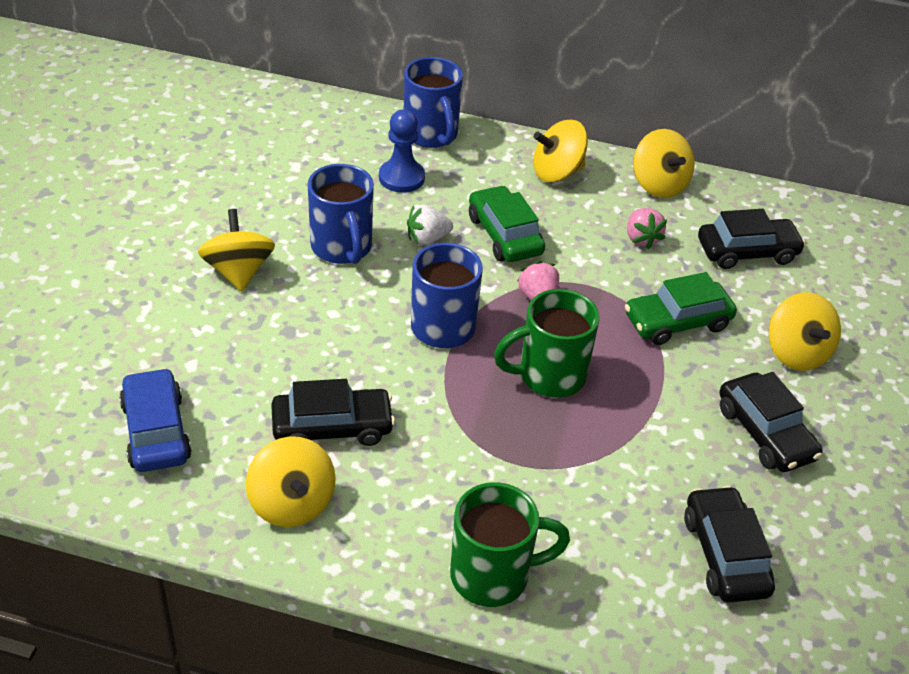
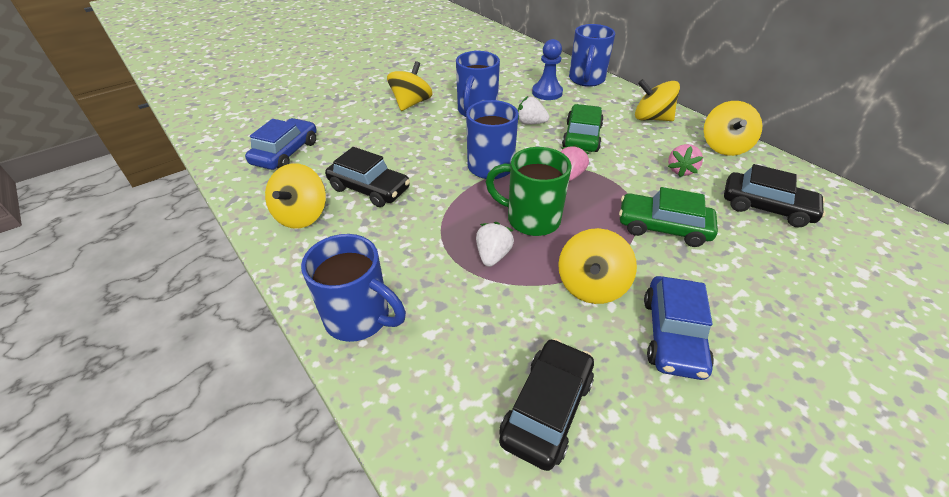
camera: 40 degrees right, 0 degrees up
(493, 575) = (359, 318): green mug -> blue mug
(551, 438) = (493, 255): none -> white strawberry
(765, 433) = (673, 335): black car -> blue car
(796, 353) = (756, 290): yellow spinning top -> yellow spinning top (591, 285)

